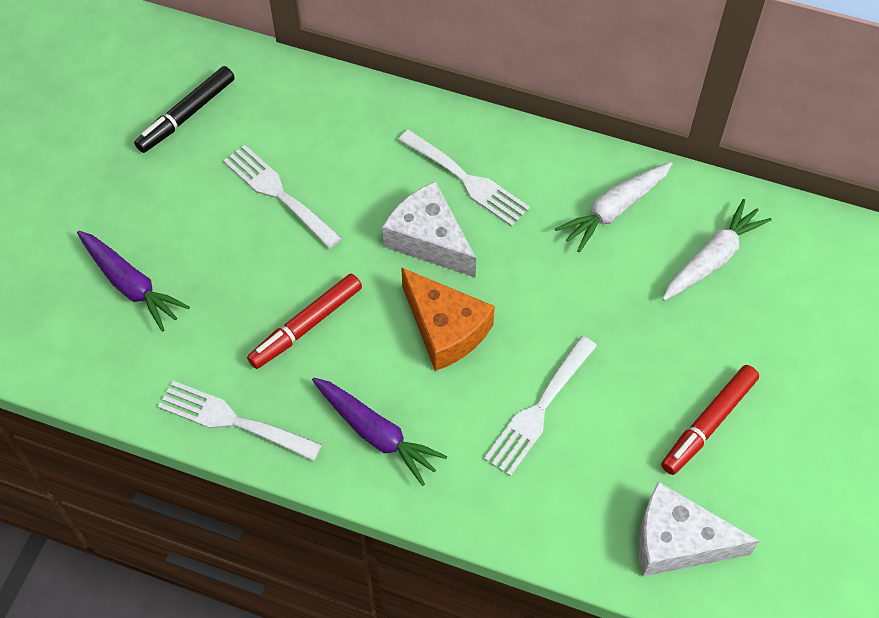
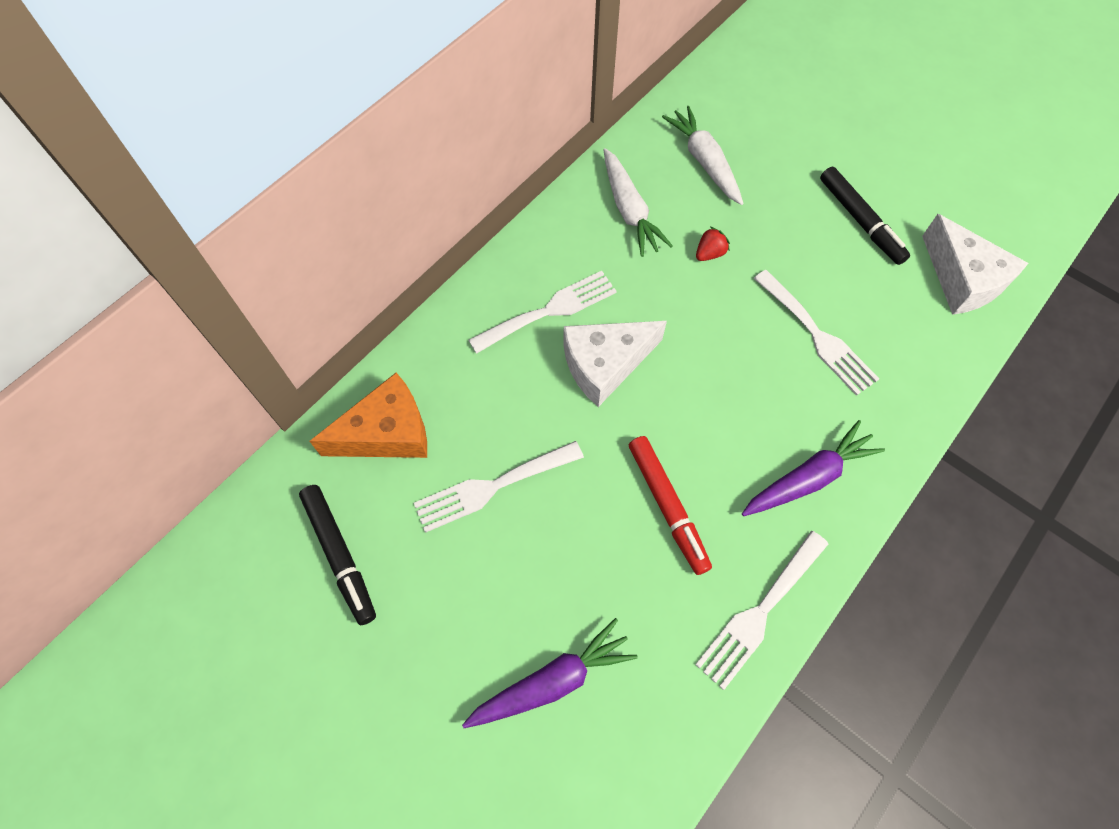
camera: 70 degrees left, 5 degrees up
(445, 329) = (710, 382): orange cheese -> orange cheese (387, 432)
(595, 292) = (709, 253): none -> red strawberry
(678, 541) = (962, 279): white cheese -> white cheese turned 60 degrees counterclockwise
(708, 424) = (860, 221): red marker -> black marker

